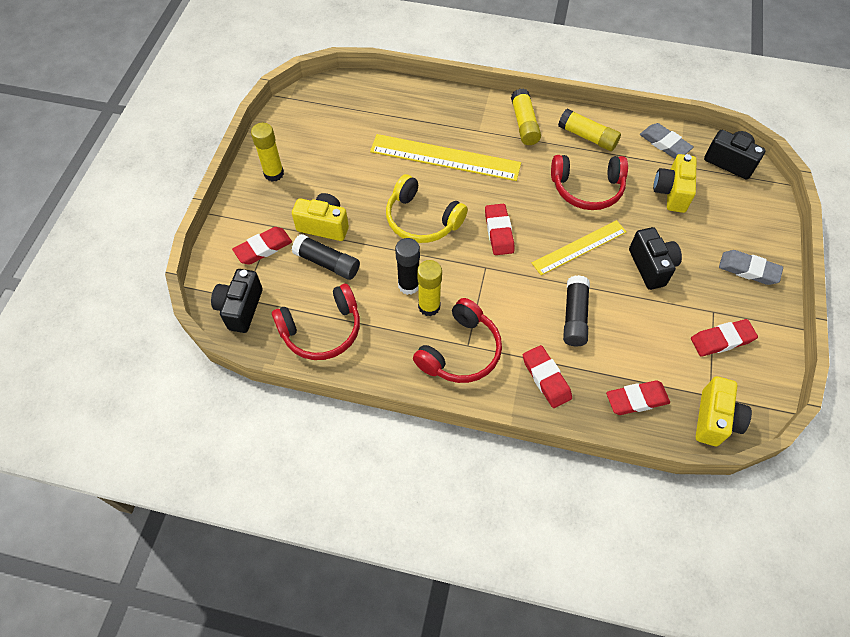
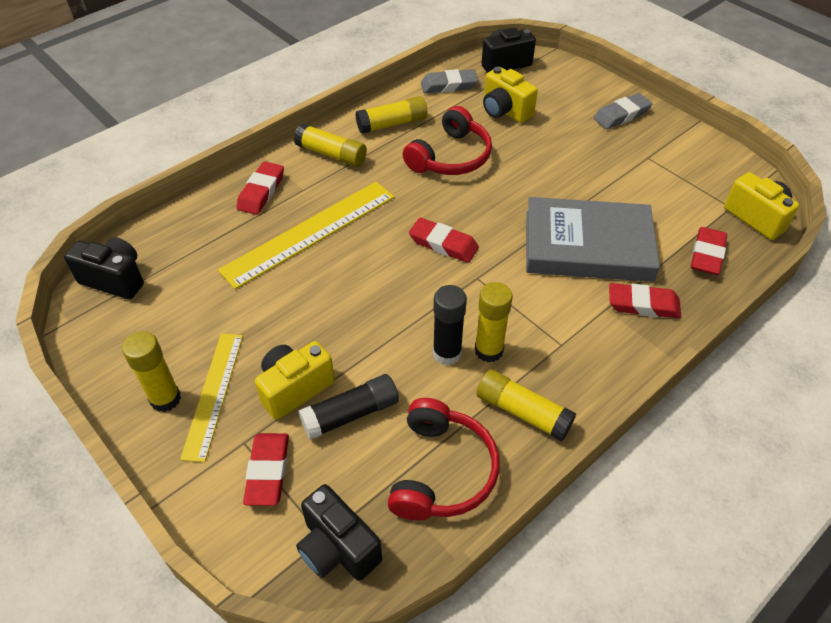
camera: 55 degrees left, 10 degrees down
(395, 350) = (522, 412): none -> yellow glue stick
(422, 220) = (371, 295): yellow headphones -> none
(461, 351) = (565, 354): red headphones -> none
(574, 316) = (587, 245): black glue stick -> grey book
(579, 247) = (512, 199): yellow ruler -> yellow ruler (213, 394)
(651, 266) = (572, 166): black camera -> black camera (115, 279)
(722, 340) = (680, 169): red eraser -> red eraser (261, 192)

